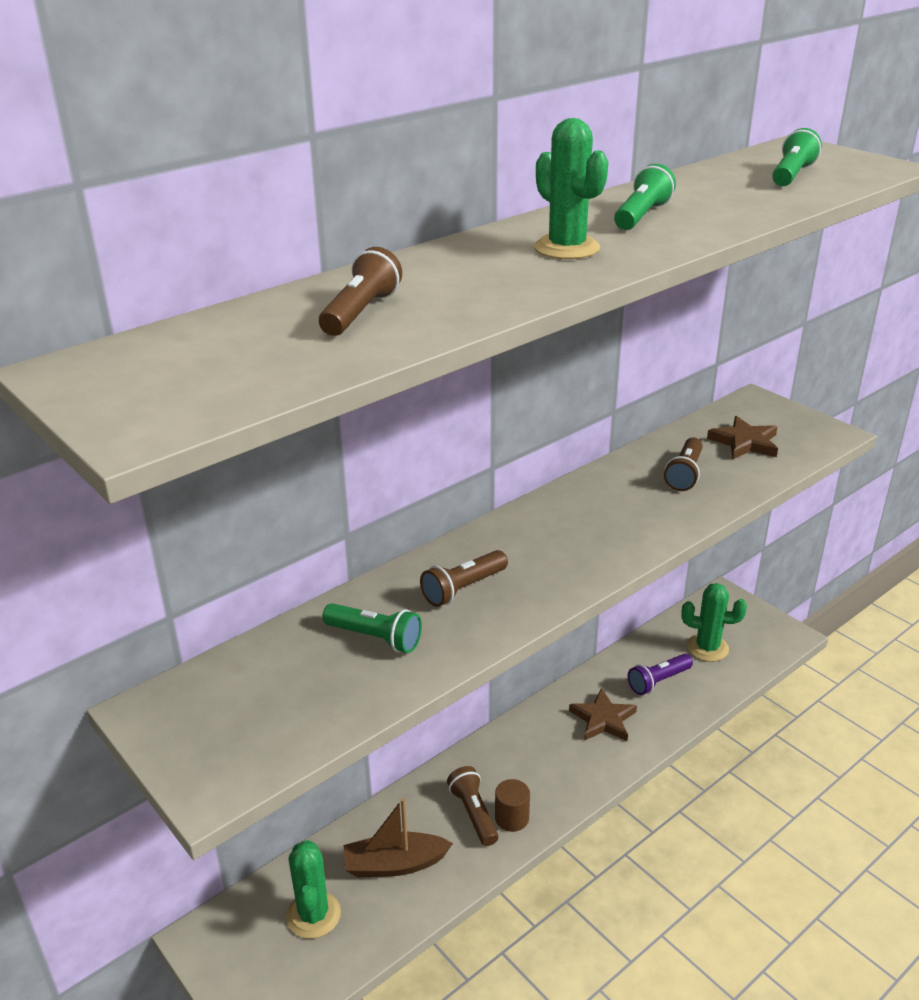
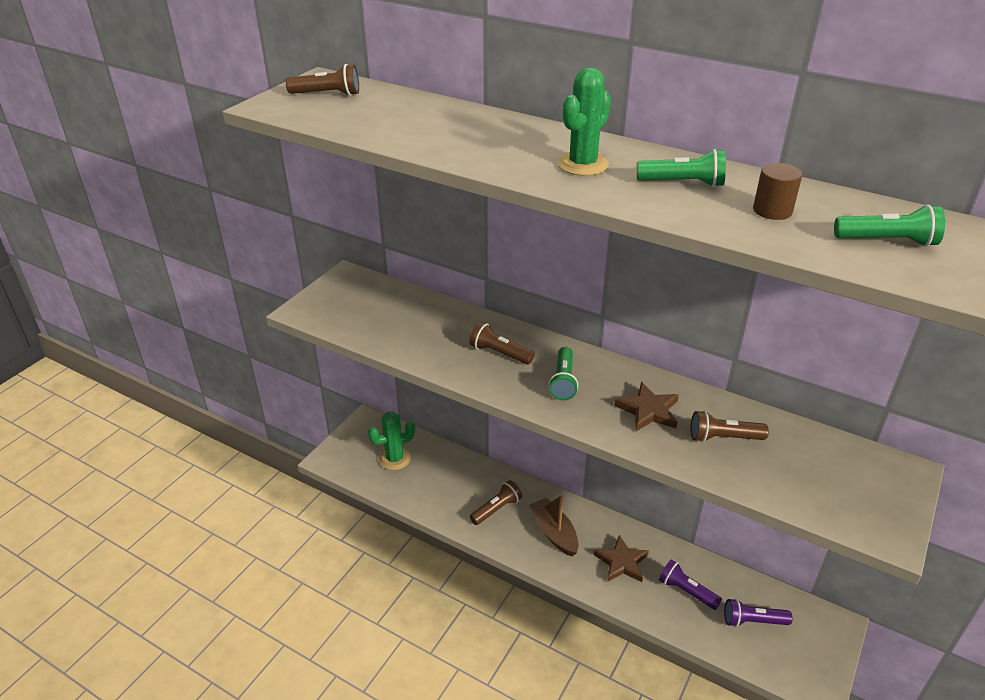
camera: 70 degrees right, 5 degrees up
(361, 312) = (426, 124): brown flashlight -> brown flashlight (327, 94)
(375, 638) = (434, 331): green flashlight -> green flashlight (563, 381)
(395, 864) = (442, 482): brown boat -> brown boat (554, 533)
(512, 818) = (501, 530): brown cylinder -> brown cylinder (772, 211)
(707, 648) = (752, 621): green cactus -> purple flashlight
(745, 442) = (812, 471): brown star -> brown star (648, 410)

